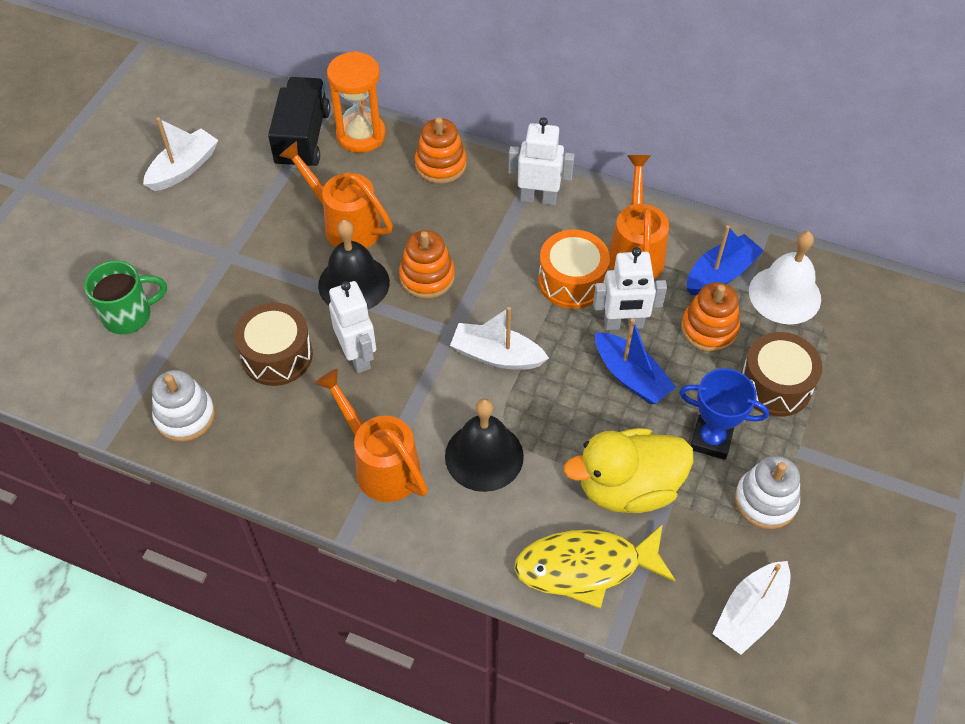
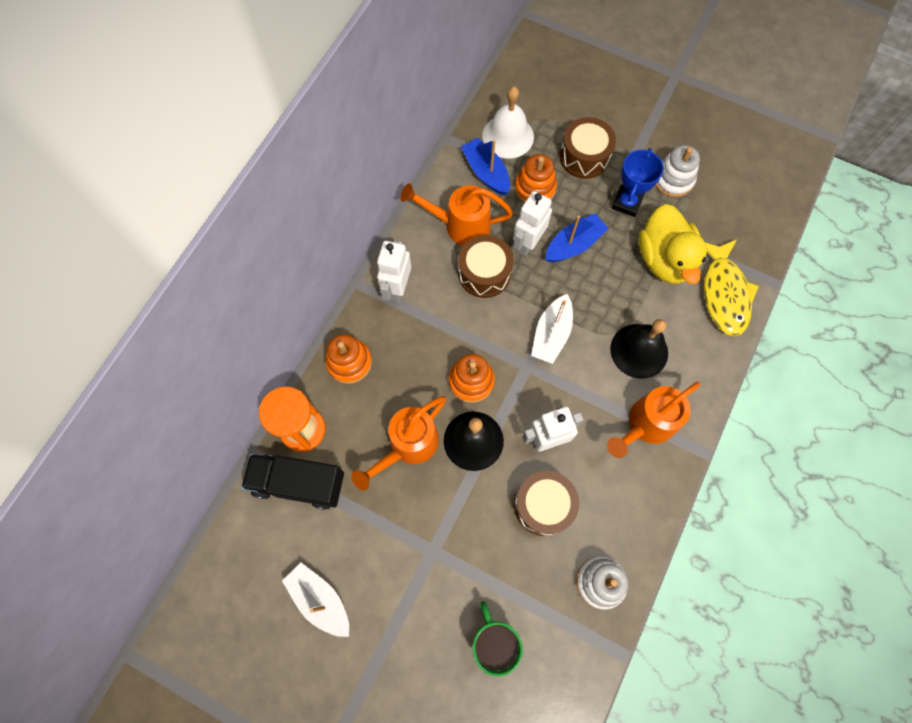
camera: 85 degrees left, 15 degrees up
(572, 281) = (484, 273): orange drum -> brown drum
(623, 324) = (527, 243): white robot -> white robot turned 150 degrees counterclockwise
(750, 613) = (751, 203): white boat -> none

